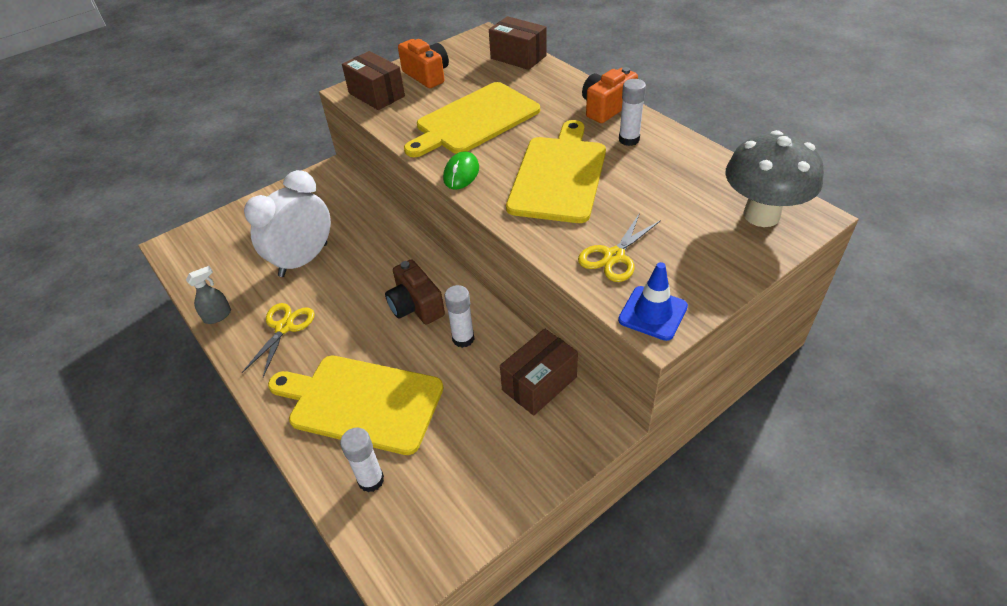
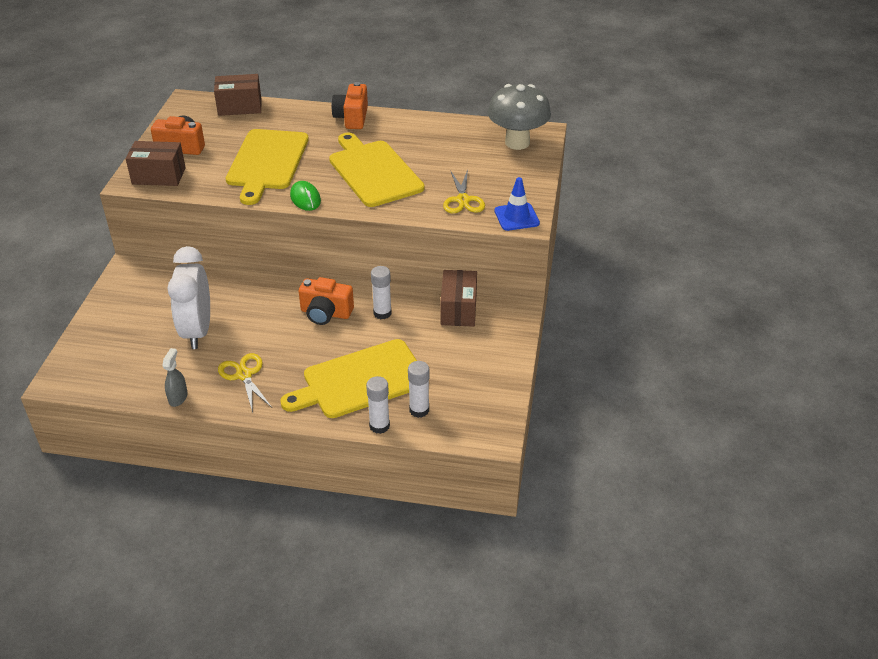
camera: 45 degrees left, 5 degrees down
(416, 306) = (326, 313): brown camera -> orange camera
(629, 140) = (392, 132): white glue stick -> white glue stick (379, 426)

